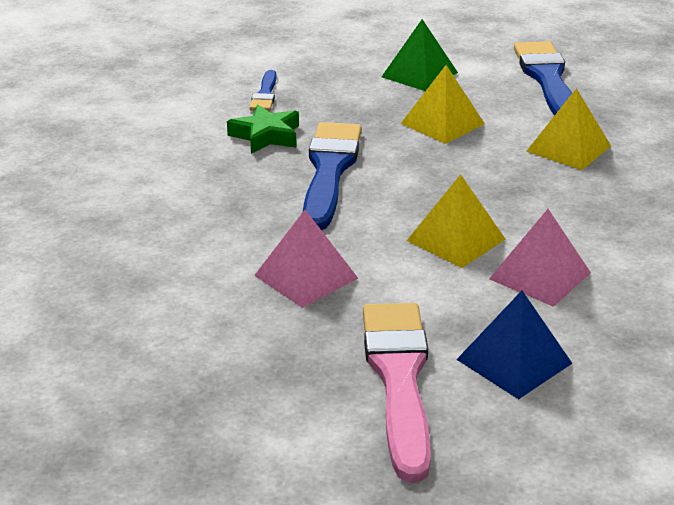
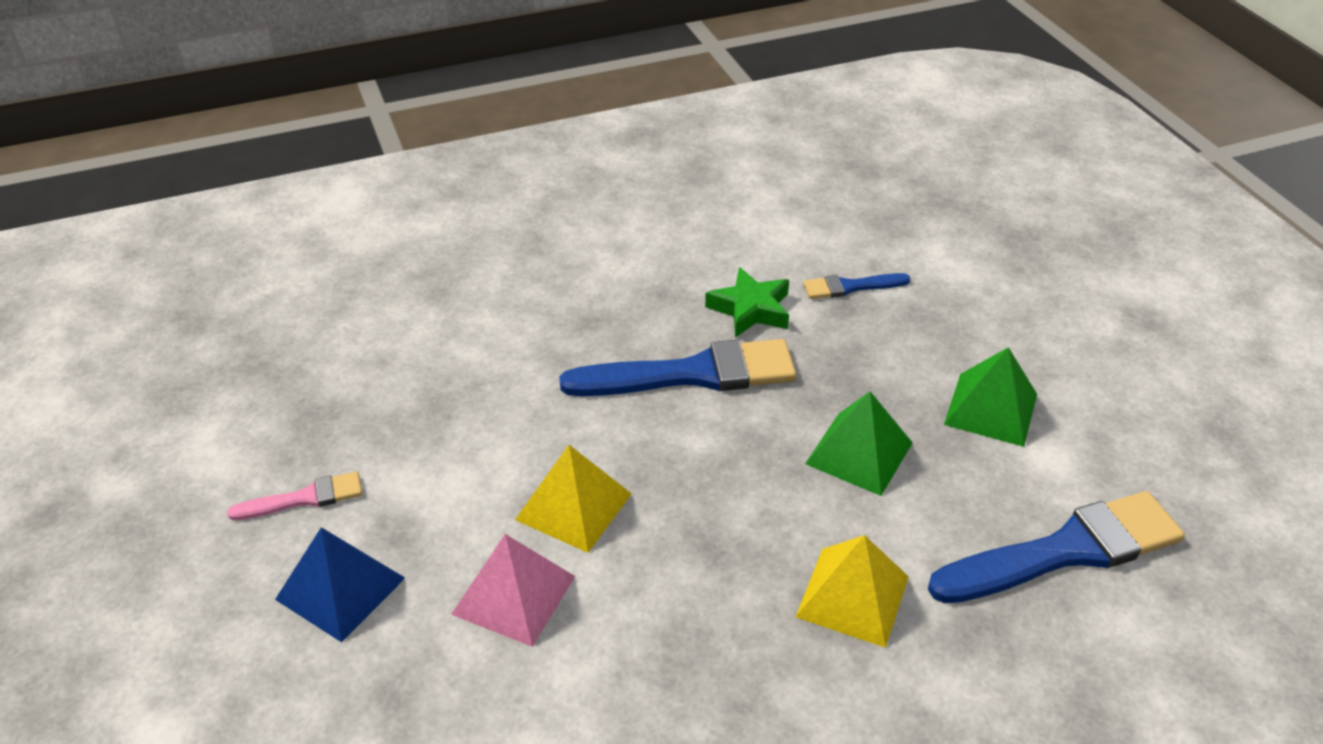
camera: 75 degrees right, 10 degrees up
(306, 277) = (470, 398): pink pyramid -> none
(399, 378) = (305, 498): pink brush -> pink brush, size x0.50
(442, 123) = (859, 453): yellow pyramid -> green pyramid

